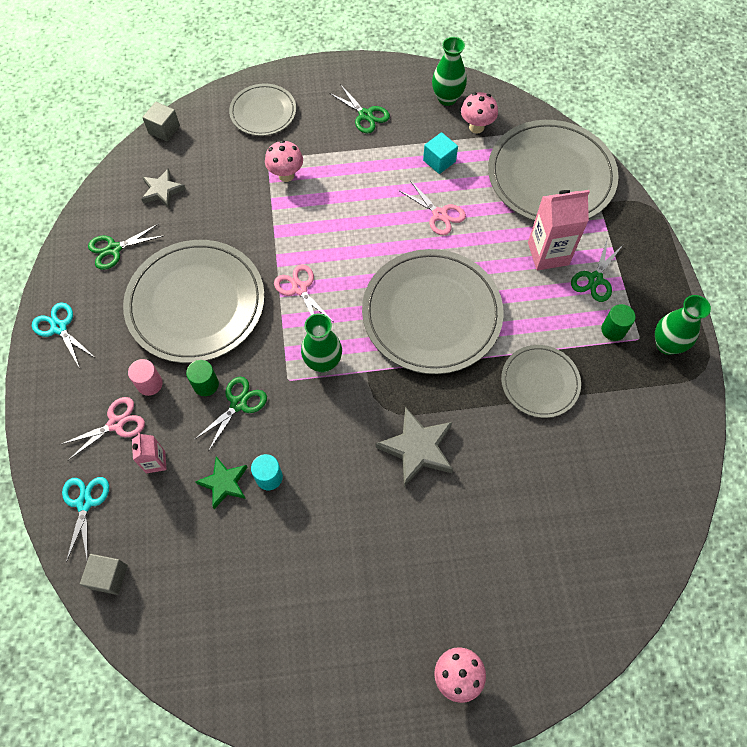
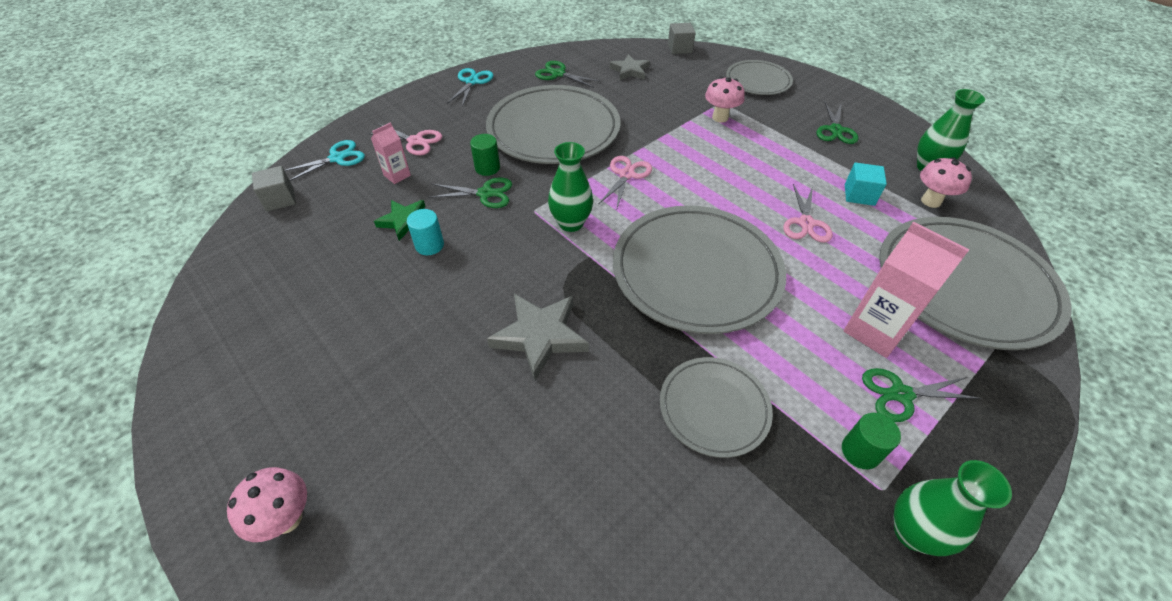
camera: 55 degrees right, 15 degrees down
(150, 384) = (463, 141): pink cylinder -> none

